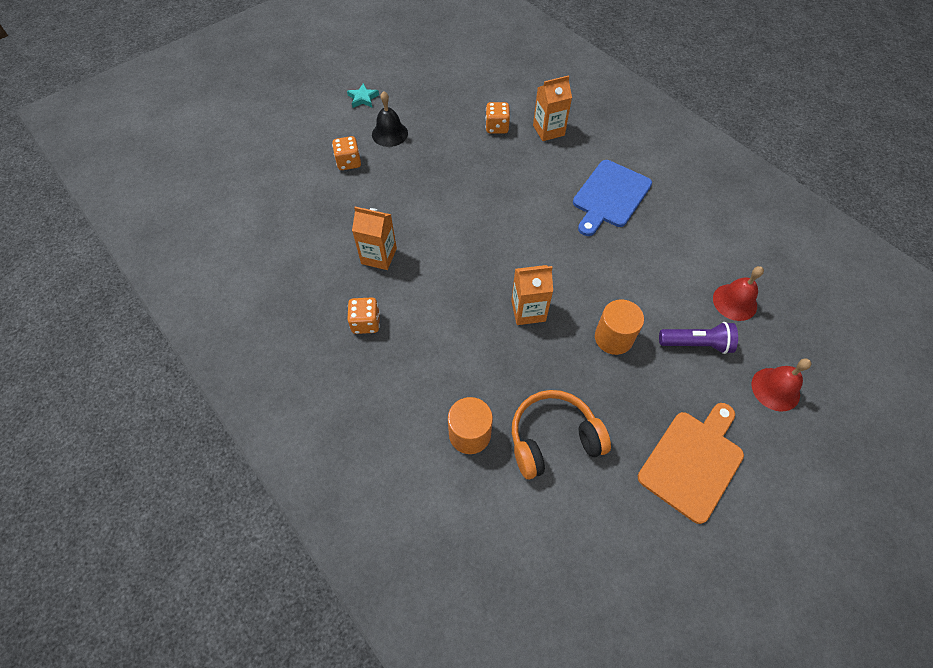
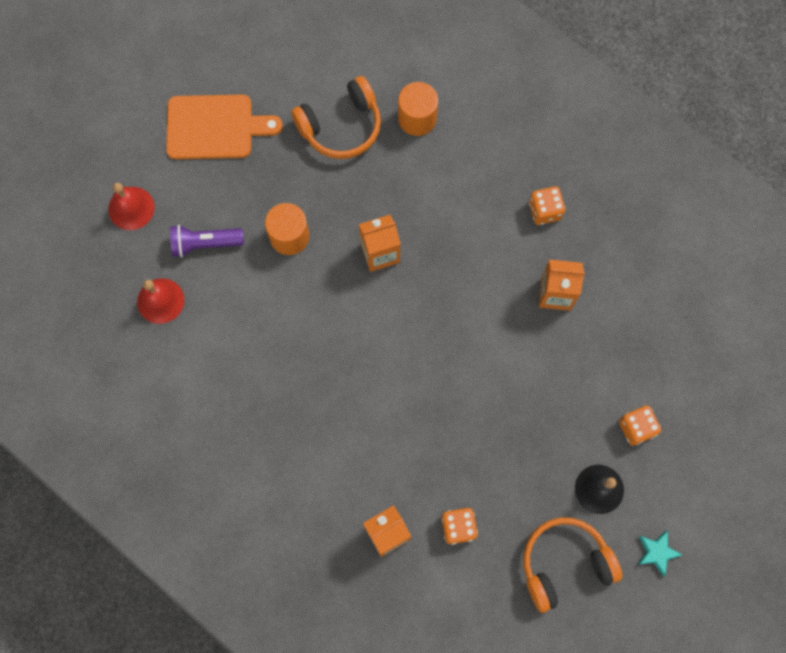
camera: 170 degrees right, 15 degrees up
(428, 101) = (564, 564): none -> orange headphones
(610, 196) = (299, 428): blue cutting board -> none
(693, 461) = (215, 127): orange cutting board -> orange cutting board turned 120 degrees counterclockwise

